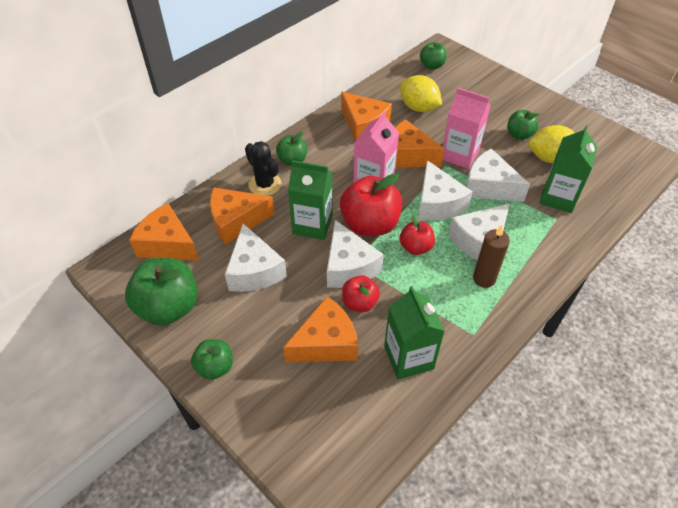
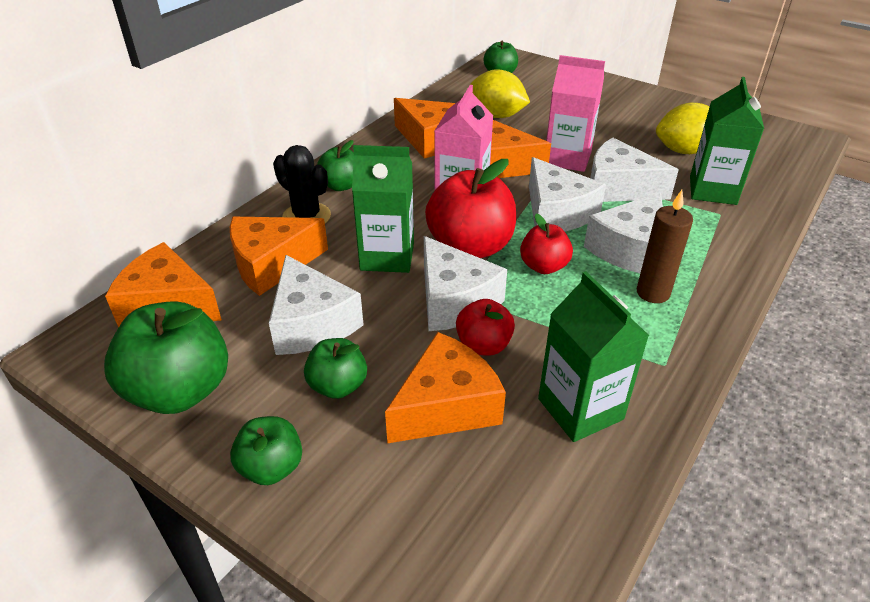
camera: 10 degrees left, 10 degrees down
(519, 135) = (635, 131): green apple -> green apple (338, 386)

